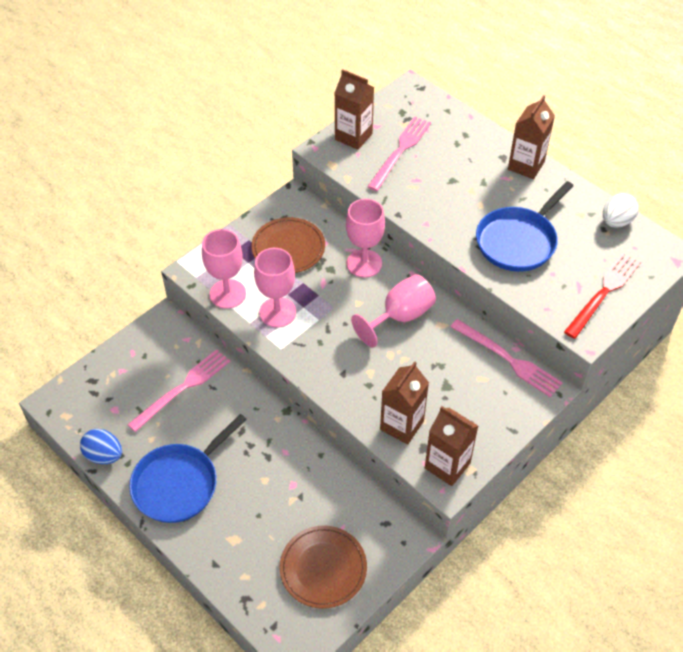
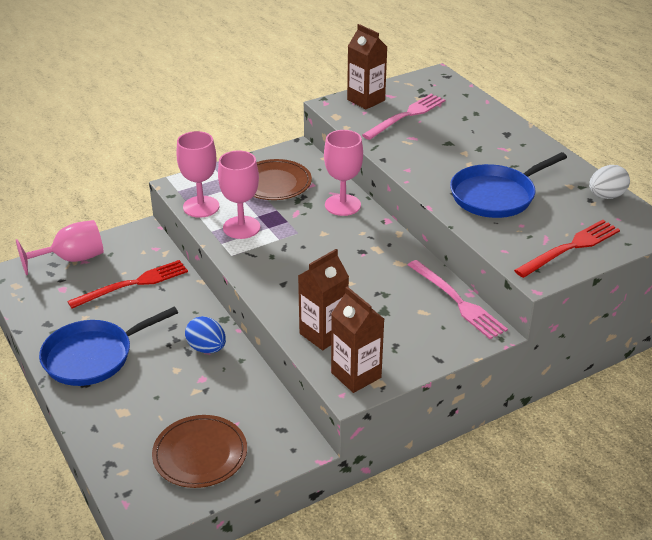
camera: 15 degrees right, 15 degrees down
(104, 455) = (34, 321): blue egg -> blue egg (207, 348)
(182, 388) = (133, 284): pink fork -> red fork
(400, 316) = (360, 250): pink goblet -> pink goblet (72, 259)
(526, 166) = (527, 142): brown carton -> none

